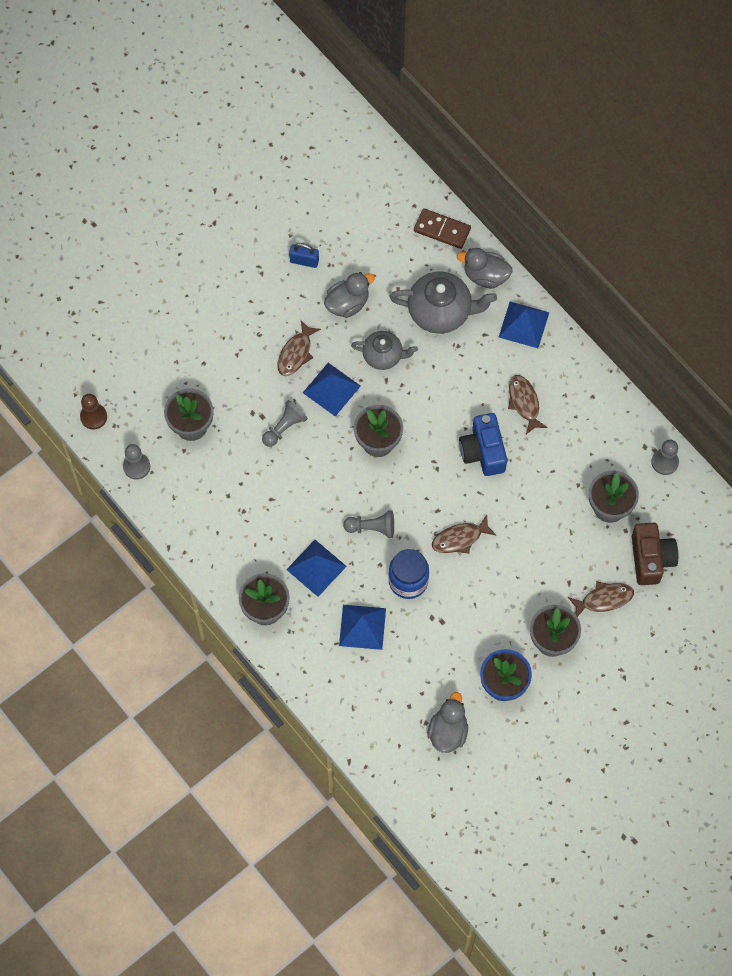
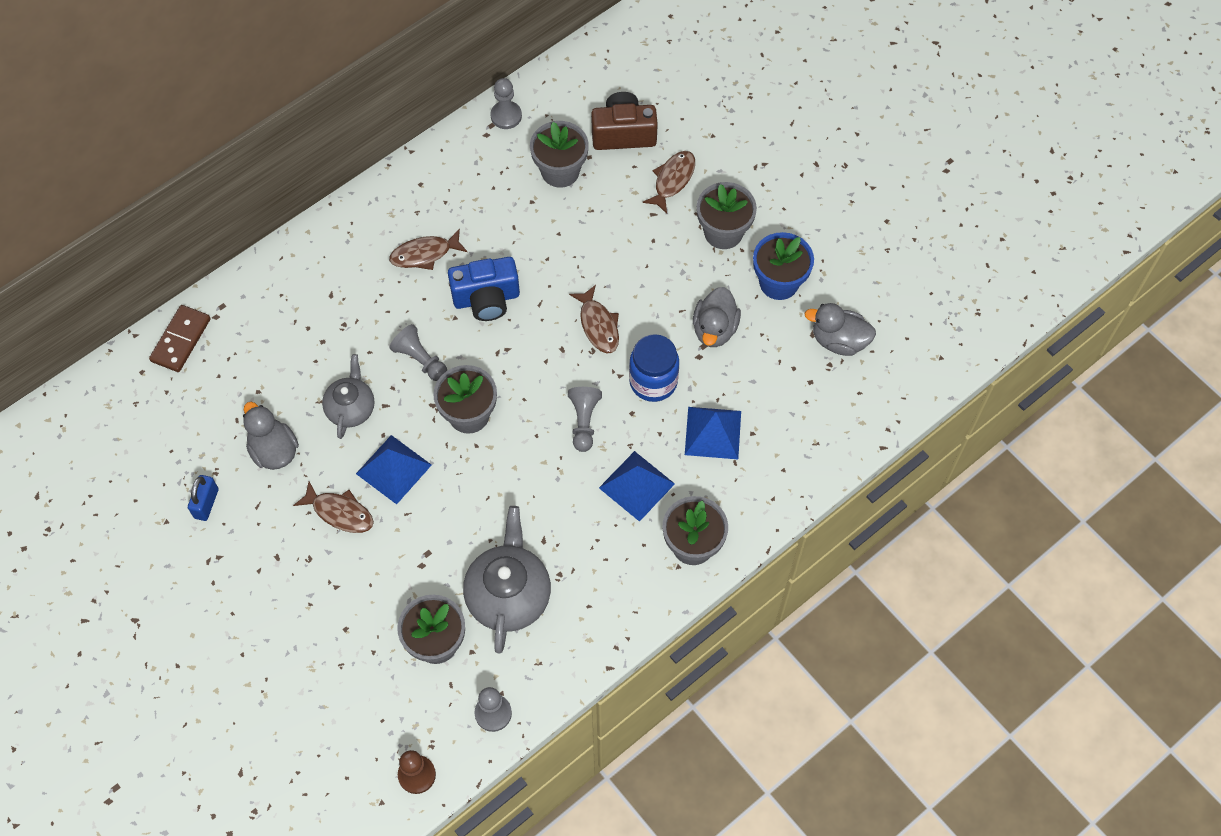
camera: 90 degrees left, 5 degrees down
(284, 427) = (444, 525): grey pawn -> grey pawn (420, 359)
(441, 311) = (295, 342): grey teapot -> grey teapot (509, 595)
(485, 276) = (251, 292): grey duck -> grey duck (714, 329)
(523, 324) = (321, 252): blue pyramid -> none
(604, 599) = (672, 180): brown fish -> brown fish turned 45 degrees clockwise

